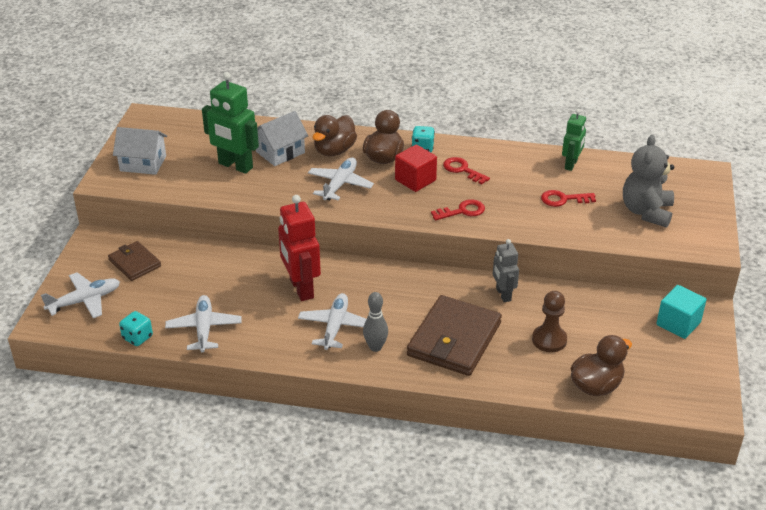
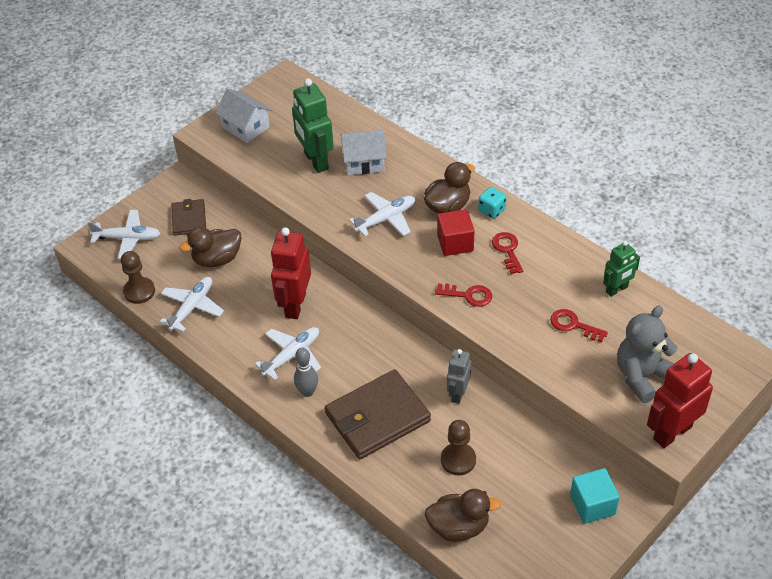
camera: 35 degrees right, 10 degrees up
(137, 337) = (139, 291): turquoise dice -> brown pawn
(334, 151) = (411, 180): brown duck -> brown duck (217, 259)
(703, 238) = (672, 432): none -> red robot

